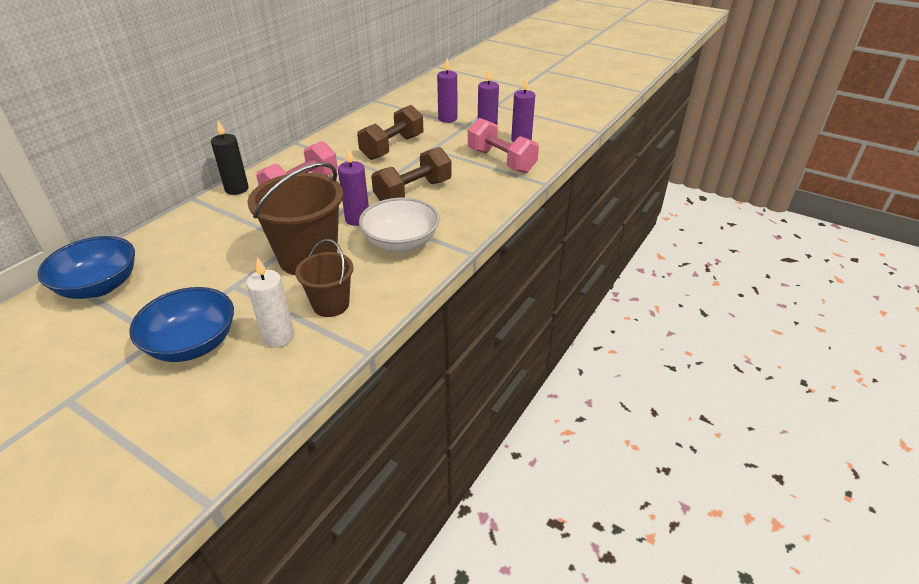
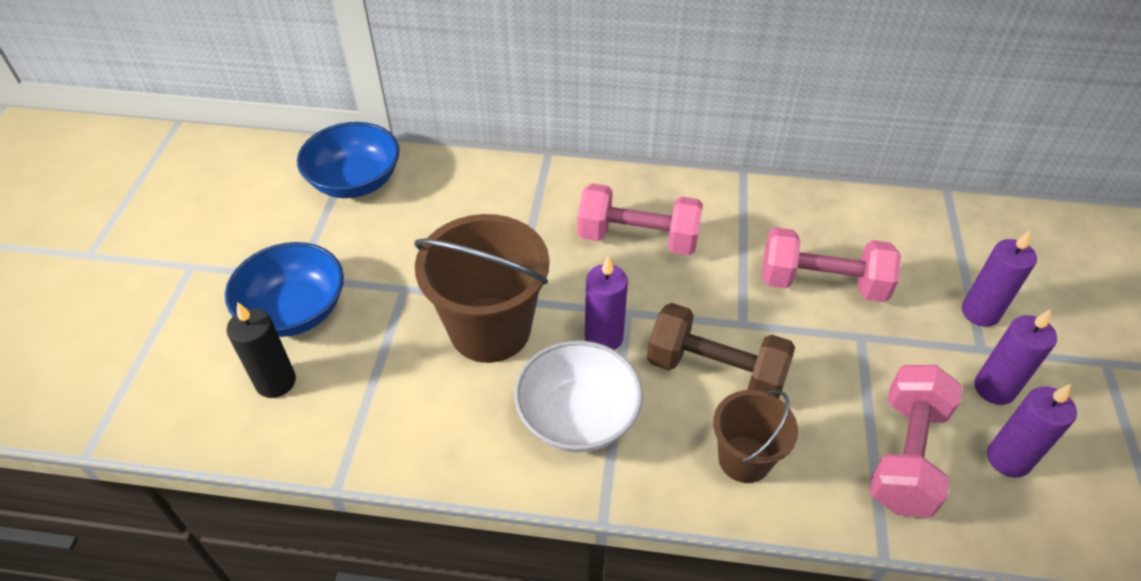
camera: 65 degrees right, 10 degrees up
(237, 189) = (592, 179): black candle -> black candle (276, 382)
(278, 337) = (332, 381): white candle -> none
(331, 304) = (409, 403): brown bucket -> brown bucket (744, 459)
(392, 147) = (822, 283): brown dumbbell -> pink dumbbell

